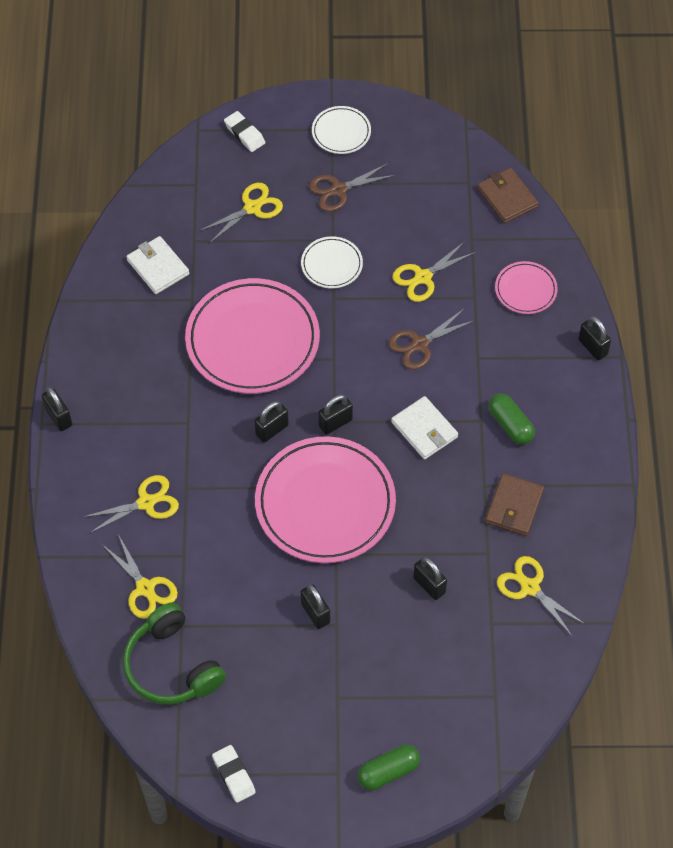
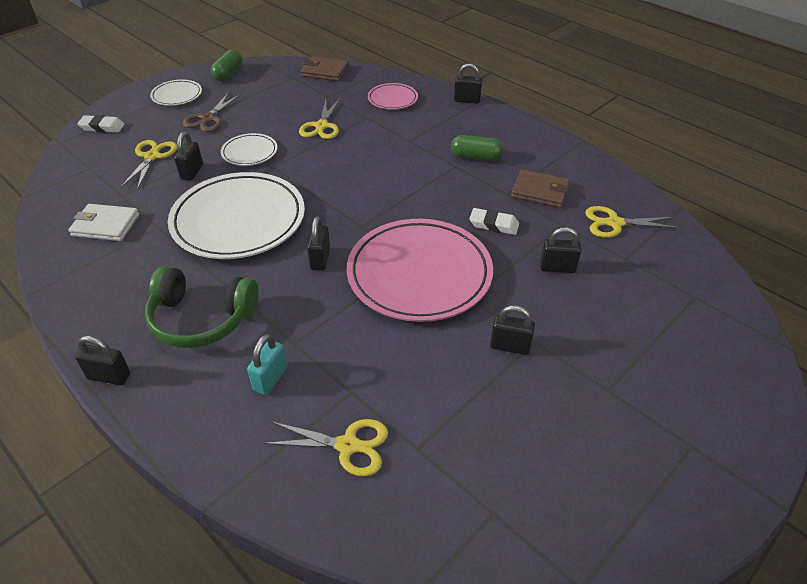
camera: 45 degrees left, 15 degrees down
(146, 502) = (270, 379): yellow scissors -> turquoise padlock
(172, 666) = (451, 490): green headphones -> green headphones (201, 319)
(234, 775) = (626, 533): white eraser -> white eraser (493, 225)
(252, 340) = (238, 220): pink plate -> white plate
(335, 423) = (363, 226): black padlock -> black padlock (192, 172)
(388, 771) = (719, 408): green capsule -> green capsule (228, 74)
(419, 344) = (364, 155): brown scissors -> none
(424, 429) = (428, 191): white wallet -> none
(514, 506) = (540, 191): brown wallet -> brown wallet turned 45 degrees counterclockwise

